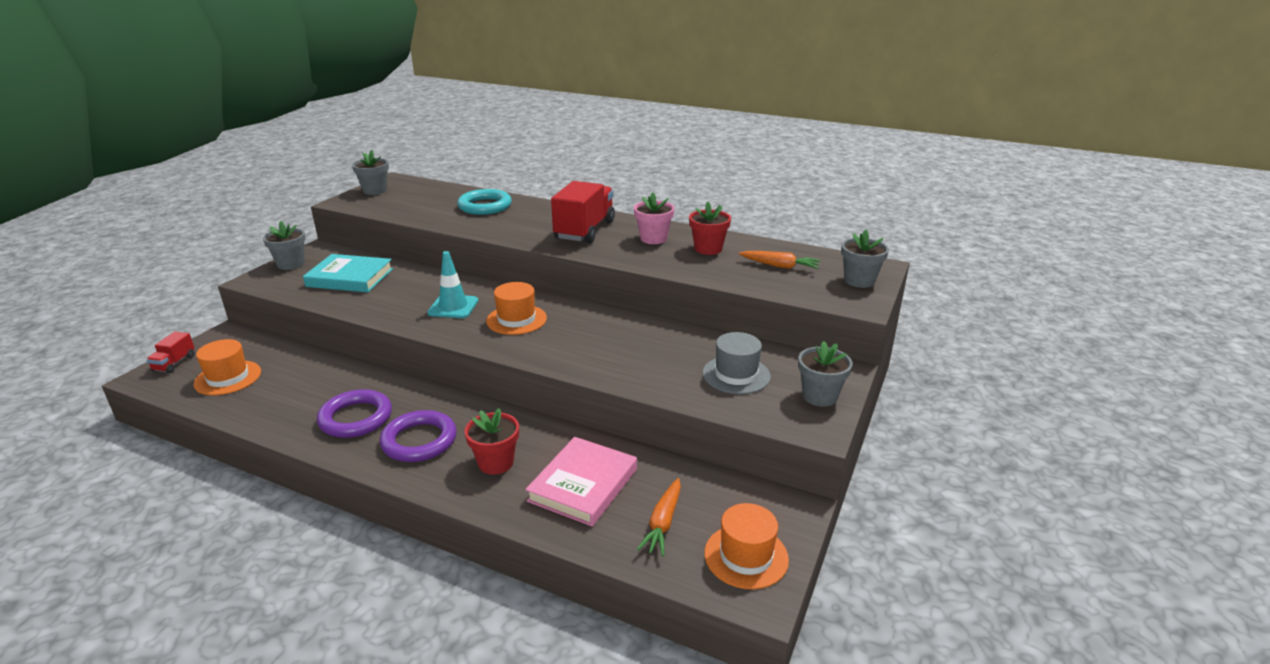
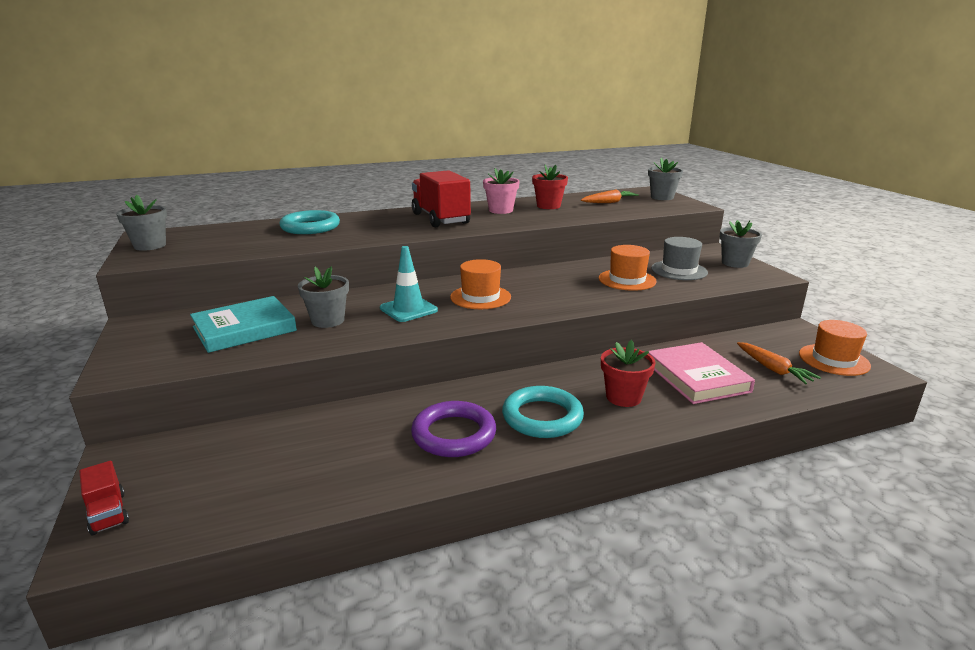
camera: 45 degrees left, 5 degrees down
(228, 378) = (228, 484): orange hat -> orange hat (627, 280)
(291, 264) = (133, 345): grey flower pot -> grey flower pot (328, 320)
(419, 441) = (542, 417): purple ring -> turquoise ring

